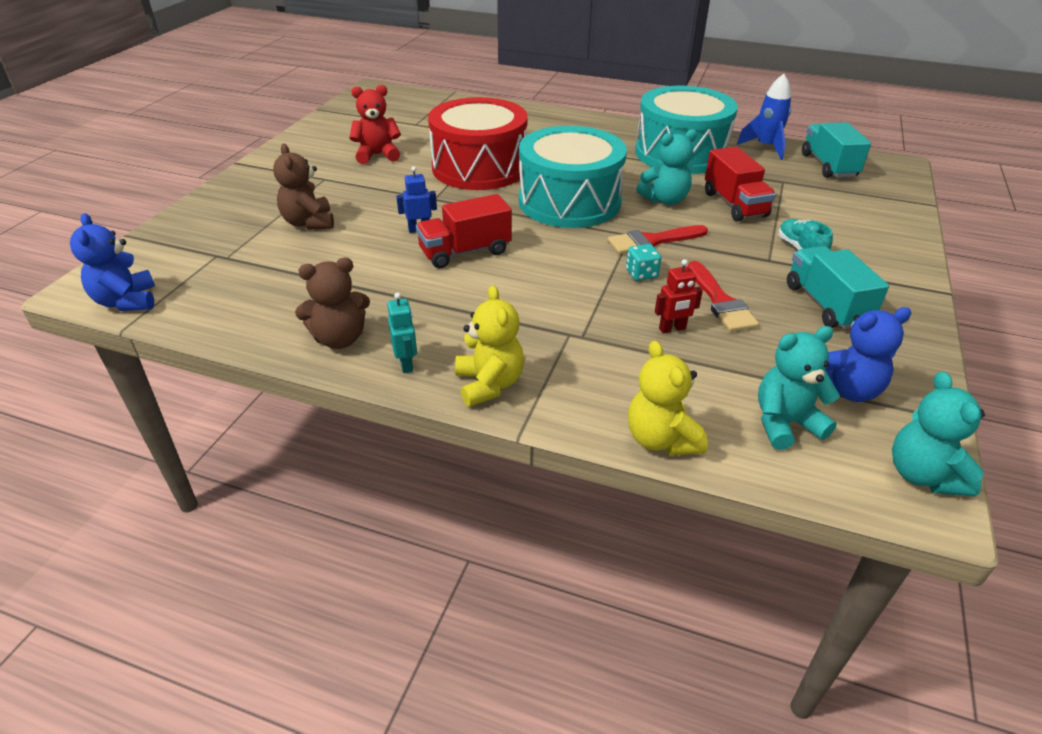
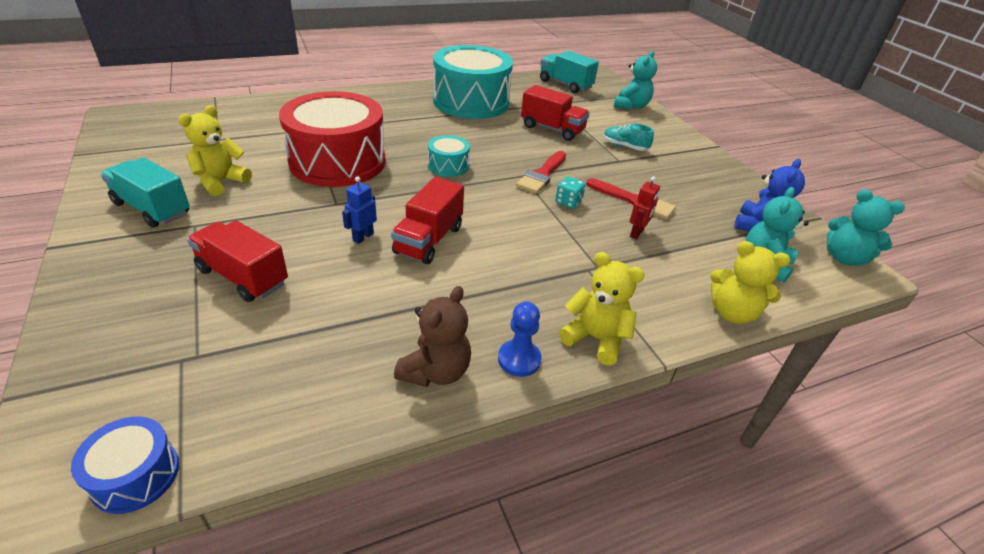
camera: 45 degrees left, 0 degrees up
(127, 301) = (135, 475): blue teddy bear -> blue drum
(309, 223) = (243, 277): brown teddy bear -> red truck
(377, 155) = (221, 182): red teddy bear -> yellow teddy bear
(406, 364) = (519, 359): turquoise robot -> blue pawn
(569, 202) = (448, 166): turquoise drum -> turquoise drum, size x0.44
(665, 200) = (508, 140): turquoise teddy bear -> turquoise teddy bear (631, 106)
(766, 147) = (516, 82): blue rocket -> none
(826, 305) = (683, 178): turquoise truck -> turquoise truck (152, 208)

